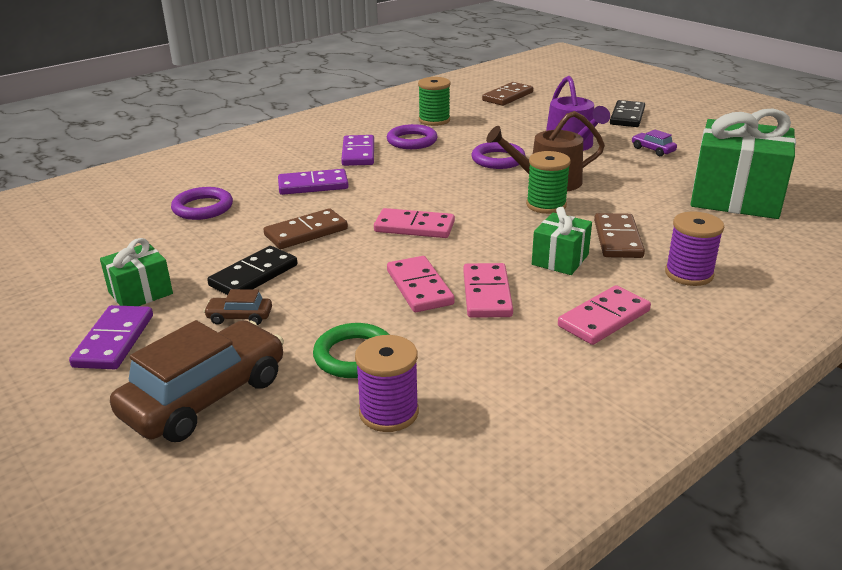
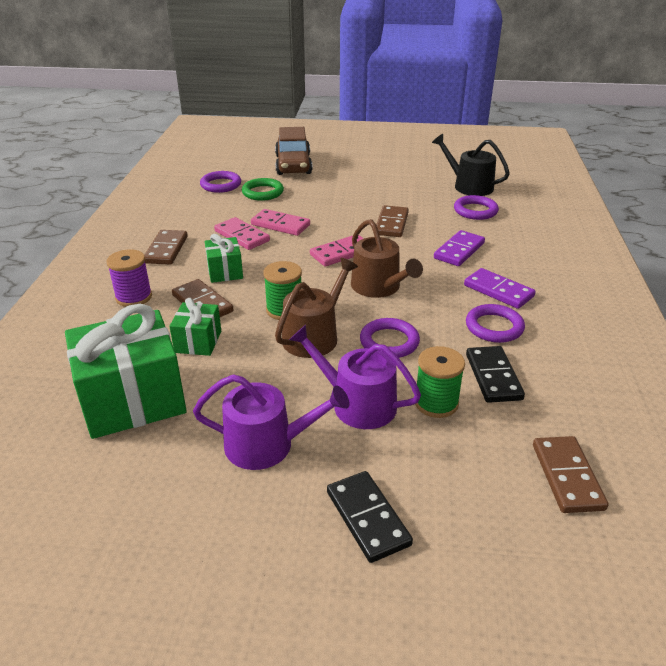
camera: 135 degrees right, 5 degrees up
(114, 341) = (362, 162): purple domino -> none
(126, 234) = (469, 186): none -> black watering can
(140, 293) = (394, 174): green gift -> green gift (198, 342)
(240, 317) = (335, 184): brown car -> none
(254, 275) = (367, 197): black domino -> black domino (493, 376)
(389, 412) = (221, 185): purple spool -> purple ring
(434, 120) = (538, 369): green spool -> green spool (436, 403)
(438, 189) = (379, 287): none -> brown watering can
(603, 318) = (166, 250): pink domino -> brown domino
(652, 150) = (267, 444): purple car -> purple watering can

